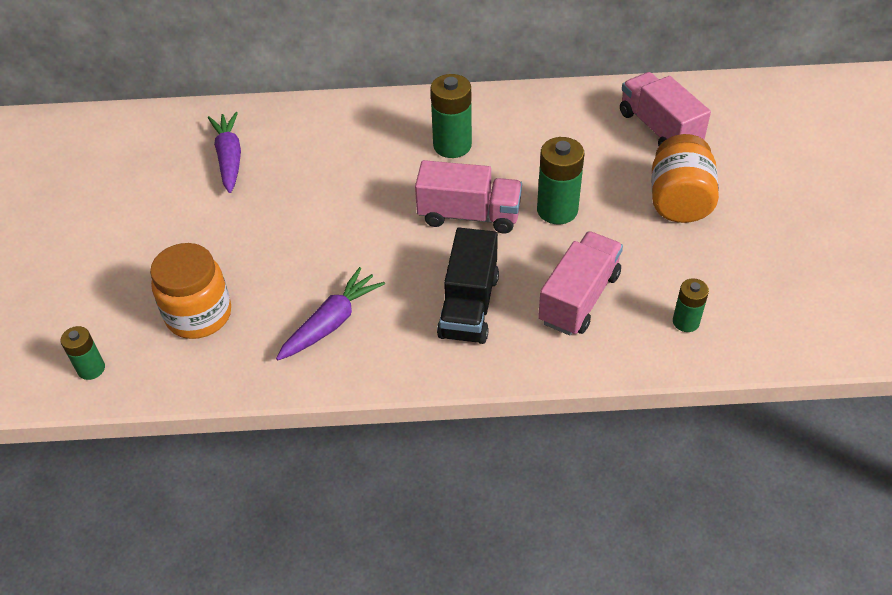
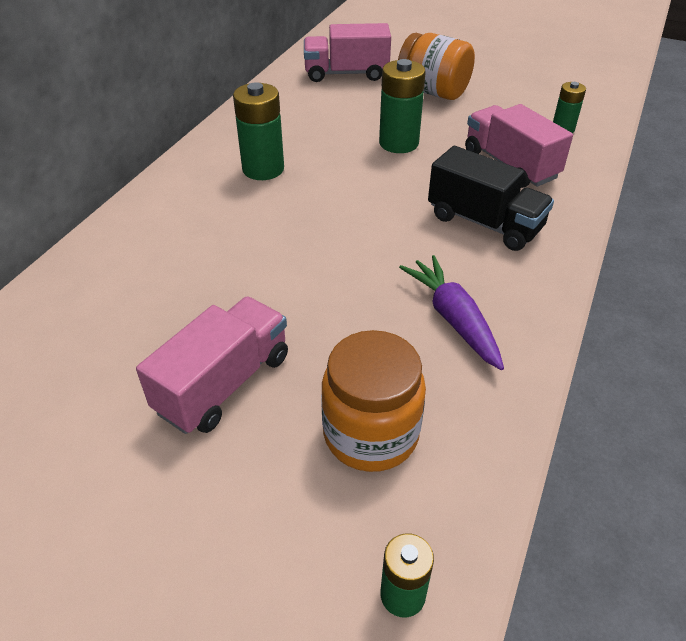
camera: 65 degrees left, 5 degrees down
(229, 158) = (111, 329): purple carrot -> none
(469, 215) = (366, 188): pink truck -> pink truck (224, 384)

